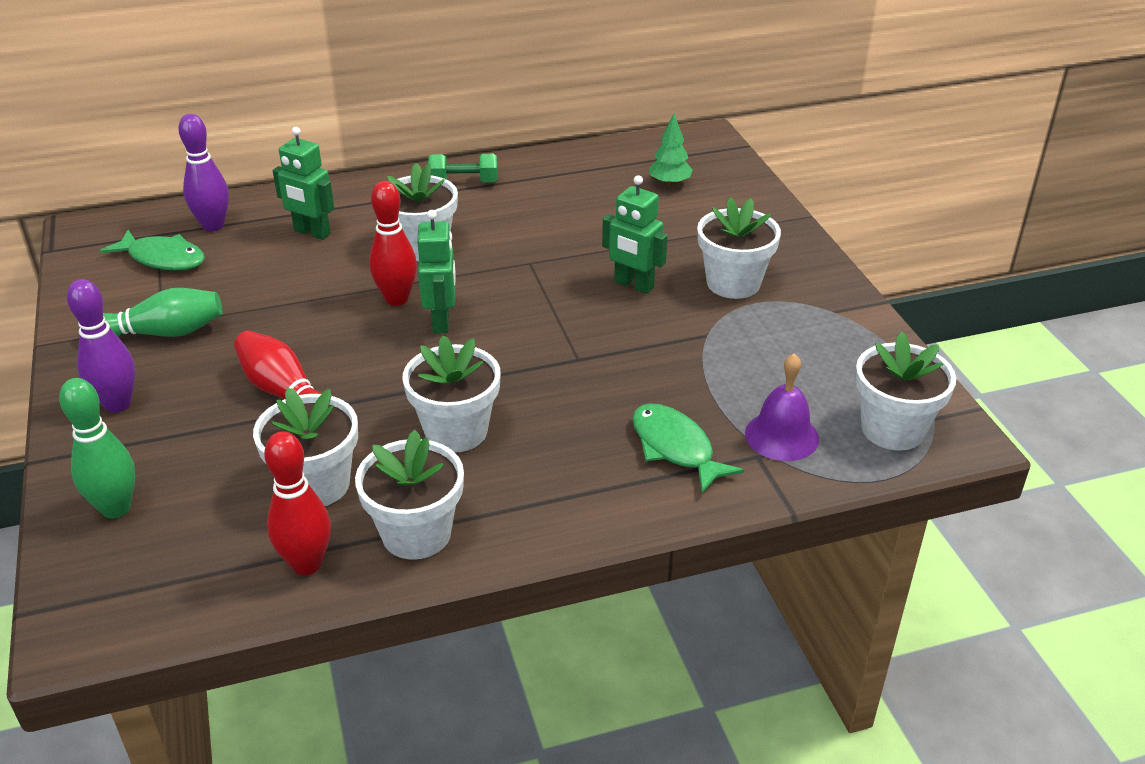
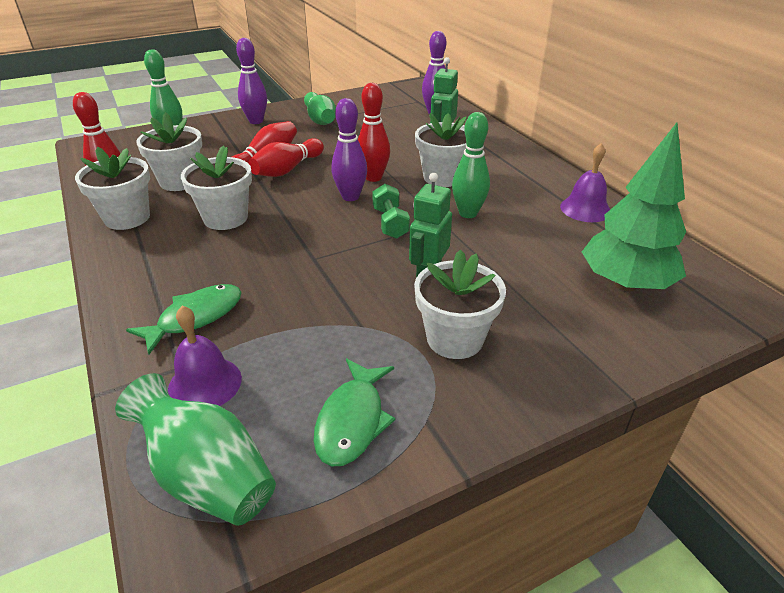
camera: 80 degrees right, 0 degrees up
(163, 259) = (393, 107): green fish -> green fish (352, 421)
(333, 373) = (287, 169): none -> red bowling pin
(441, 321) = (350, 197): green robot -> purple bowling pin
(464, 182) = (545, 181): green dumbbell -> green dumbbell (390, 223)
(517, 243) = (468, 213): none -> green bowling pin
(535, 172) = (585, 209): none -> purple bell
(669, 183) = (625, 284): green tree -> green tree, size x2.05
(893, 429) = (207, 476): white flower pot -> green vase

